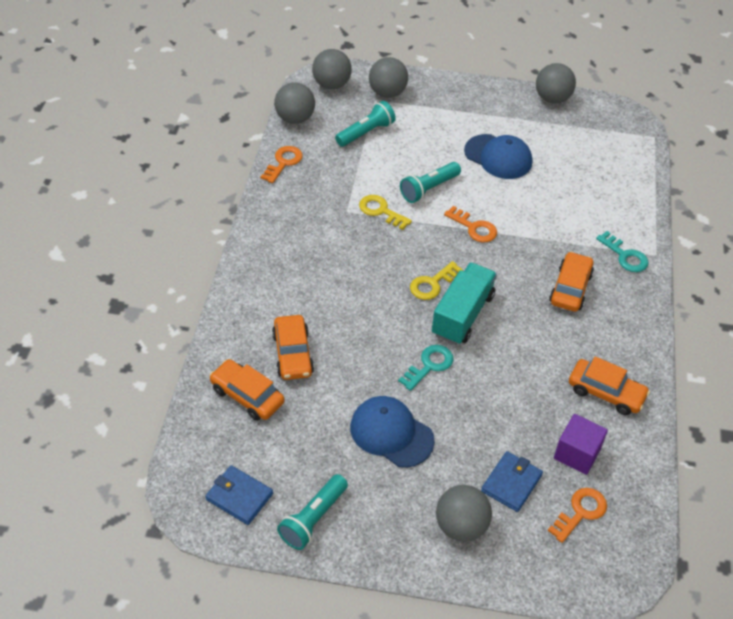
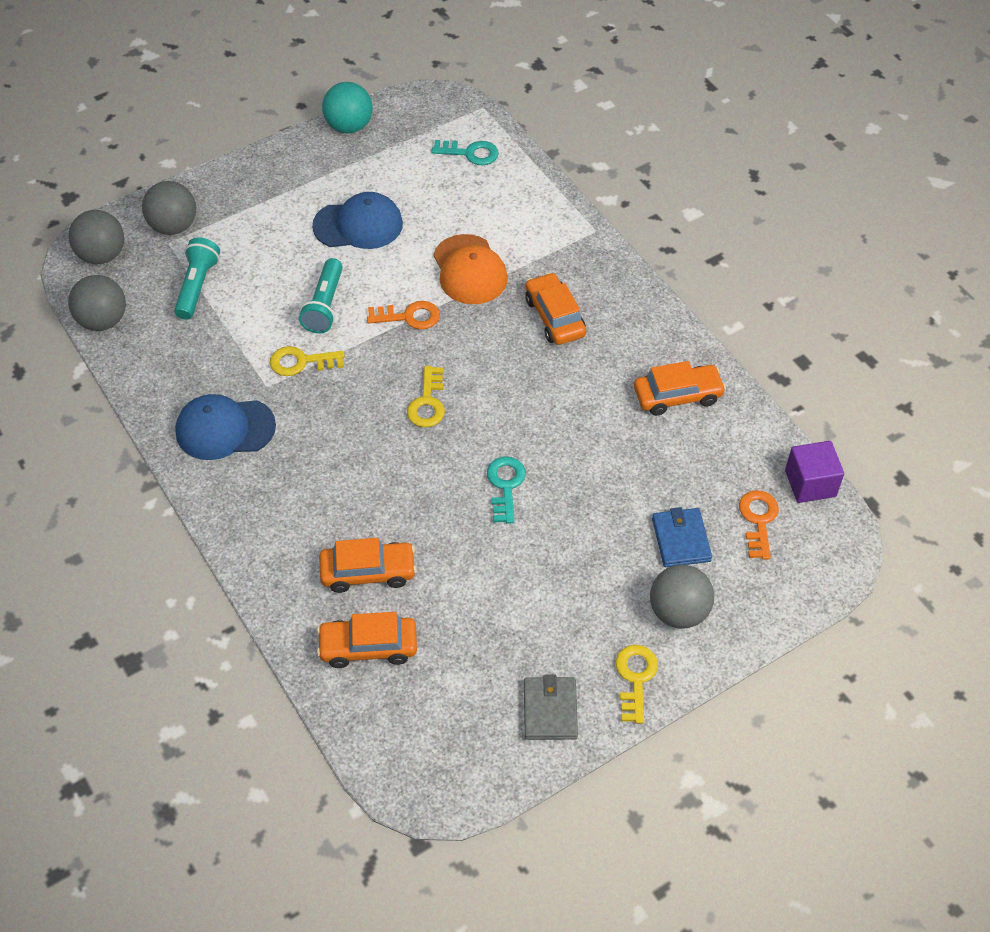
camera: 40 degrees left, 5 degrees up
(239, 496) = (464, 746): blue wallet -> none
(283, 162) = (143, 378): orange key -> none
(293, 354) = (368, 572): orange car -> orange car turned 45 degrees counterclockwise
(313, 518) = (550, 710): turquoise flashlight -> grey wallet
(388, 544) = (635, 678): none -> yellow key
(391, 433) = (537, 576): blue cap -> blue cap (225, 429)
(462, 315) = (486, 413): turquoise truck -> none
(542, 225) = (469, 270): none -> orange cap
(552, 99) = (349, 126): grey ball -> turquoise ball
(577, 454) = (707, 470): purple cube -> purple cube (810, 483)
(625, 256) = (571, 250): turquoise key -> turquoise key (470, 153)

